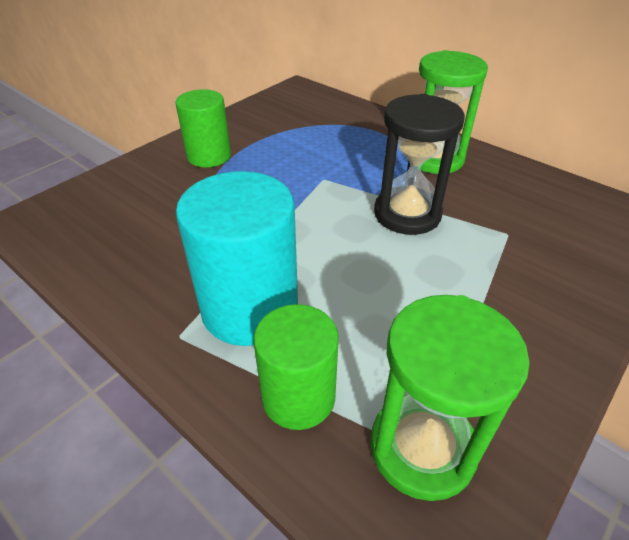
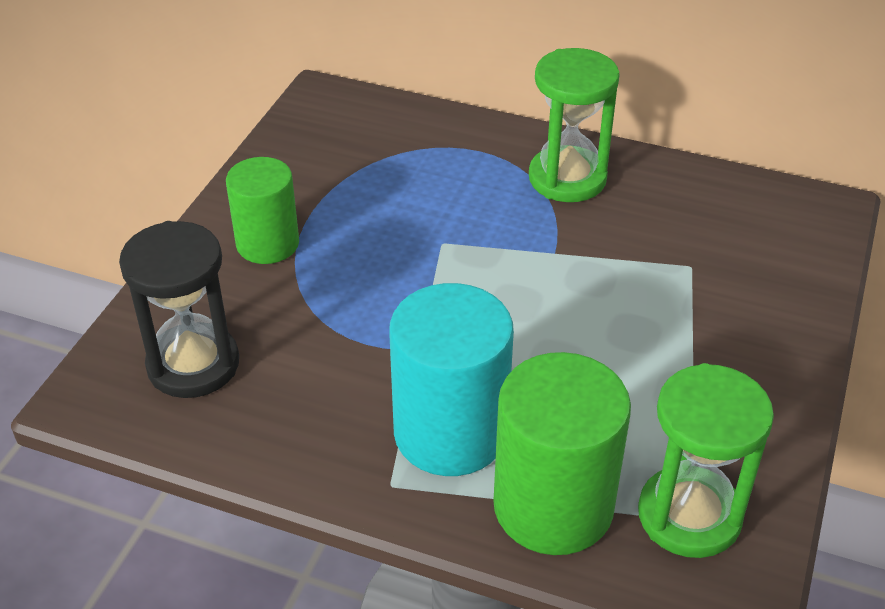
camera: 20 degrees left, 0 degrees up
(298, 397) = (553, 506): green cylinder -> green cylinder, size x1.54
(407, 214) = (568, 268): black hourglass -> black hourglass (193, 364)

